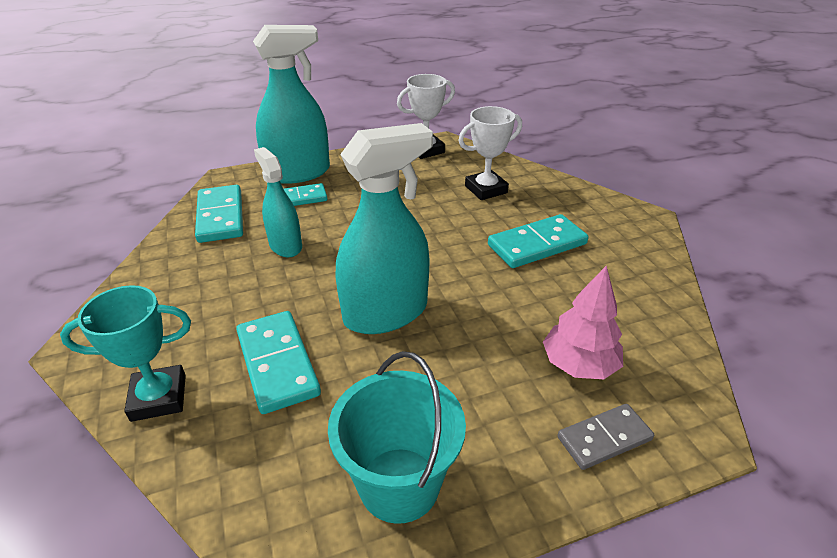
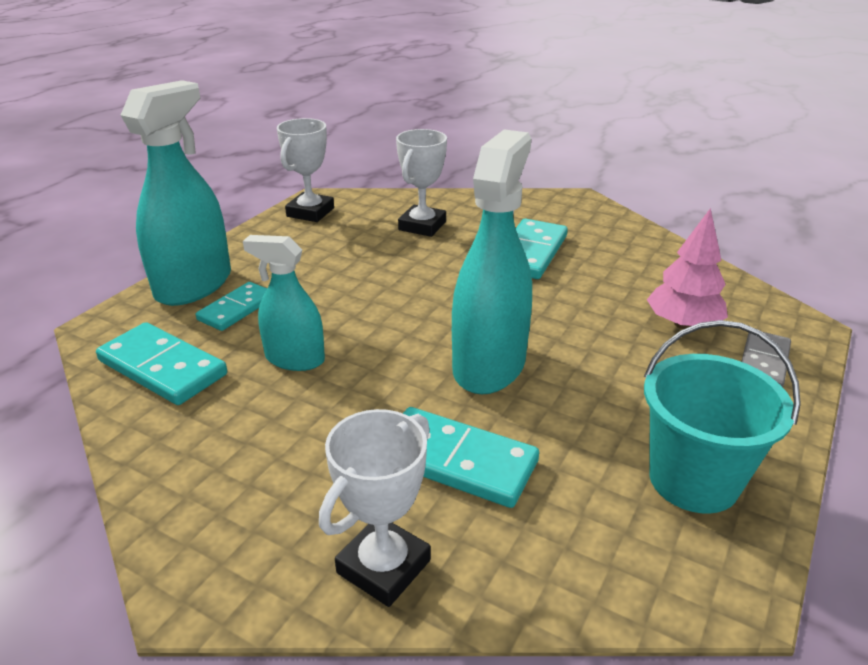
camera: 40 degrees left, 5 degrees down
(159, 397) = (383, 566): turquoise trophy -> white trophy

